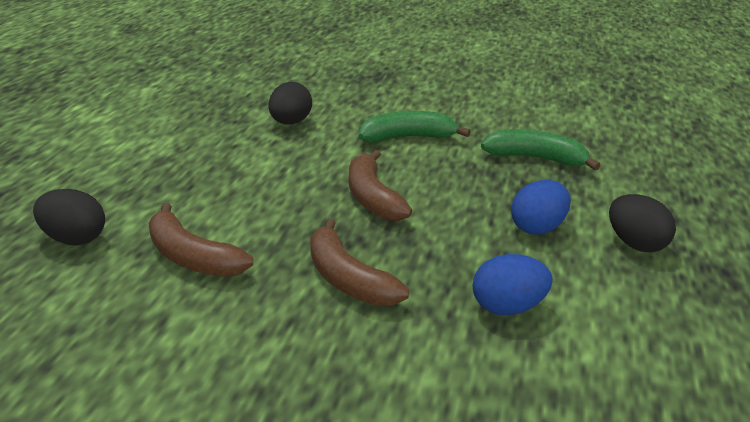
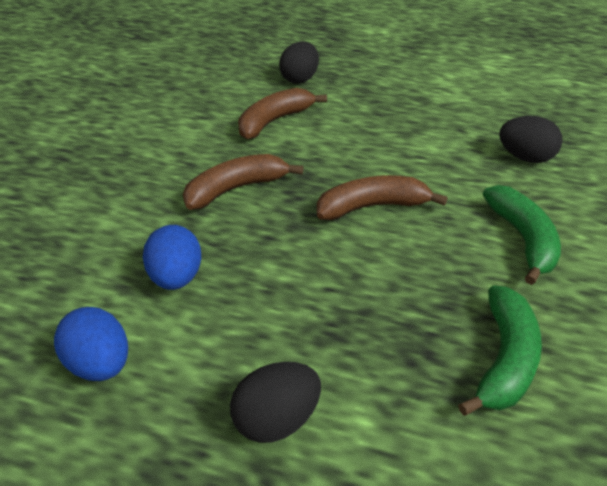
camera: 95 degrees right, 10 degrees up
(537, 228) = (316, 326): blue egg -> blue egg (100, 365)

